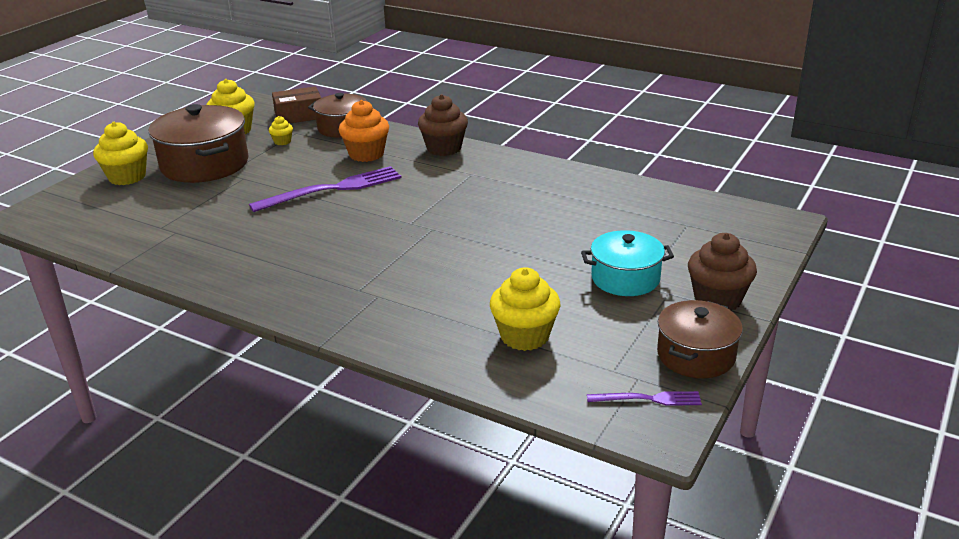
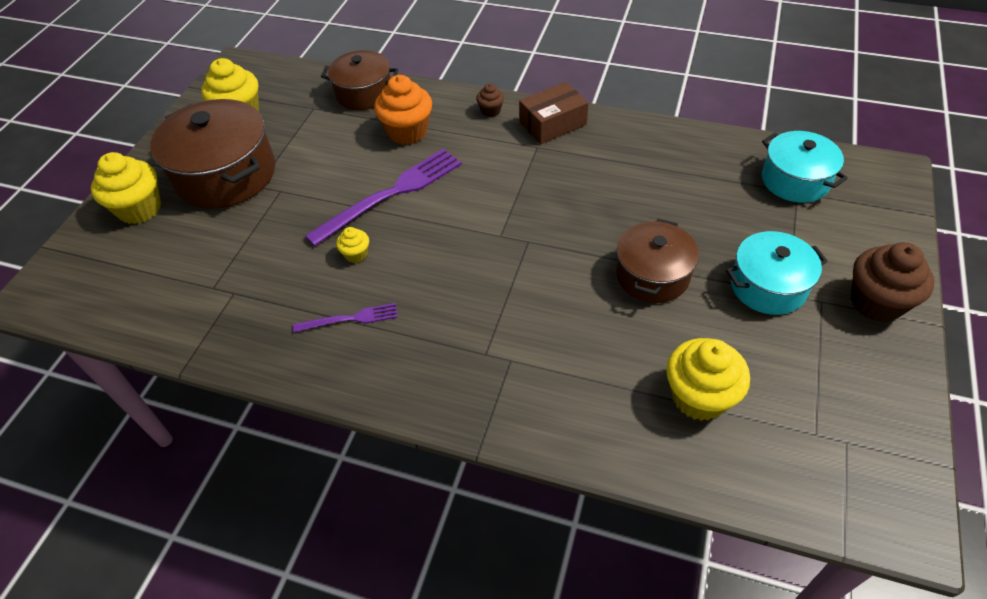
camera: 10 degrees left, 20 degrees up
(282, 142) = (303, 125): yellow cupcake -> yellow cupcake (356, 254)
(299, 115) = (306, 80): brown box -> brown box (553, 124)
(444, 148) = (490, 111): brown cupcake -> brown cupcake, size x0.50
(648, 399) = (870, 473): purple fork -> purple fork (349, 319)
(689, 217) = (795, 180): none -> turquoise pot
(696, 355) = (890, 394): brown pot -> brown pot (652, 275)

